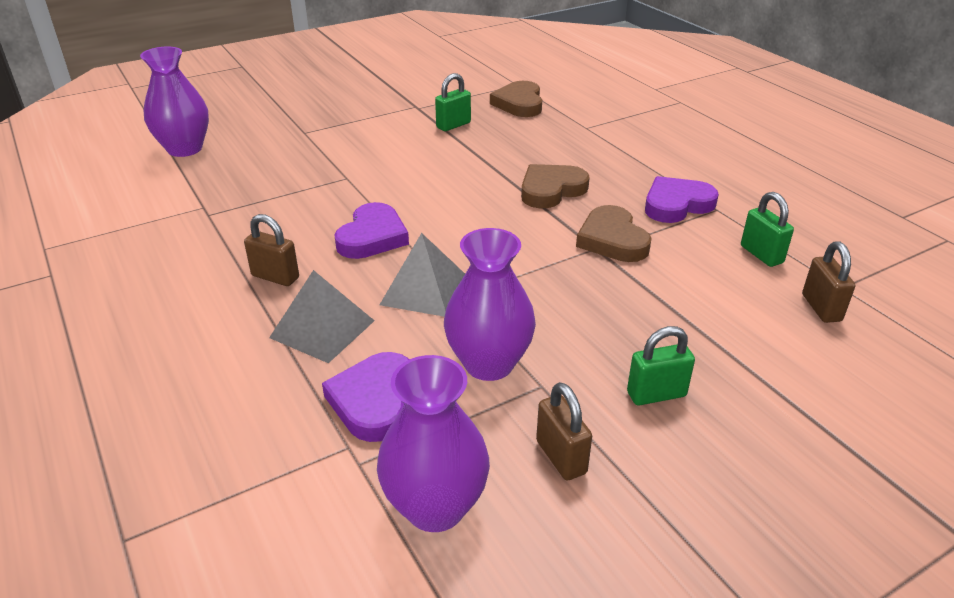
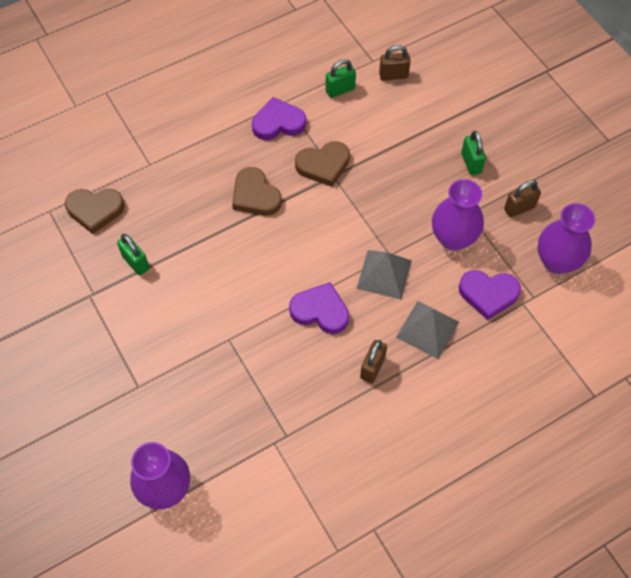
camera: 90 degrees left, 25 degrees up
(676, 204) = (278, 123): purple heart -> purple heart turned 105 degrees clockwise

